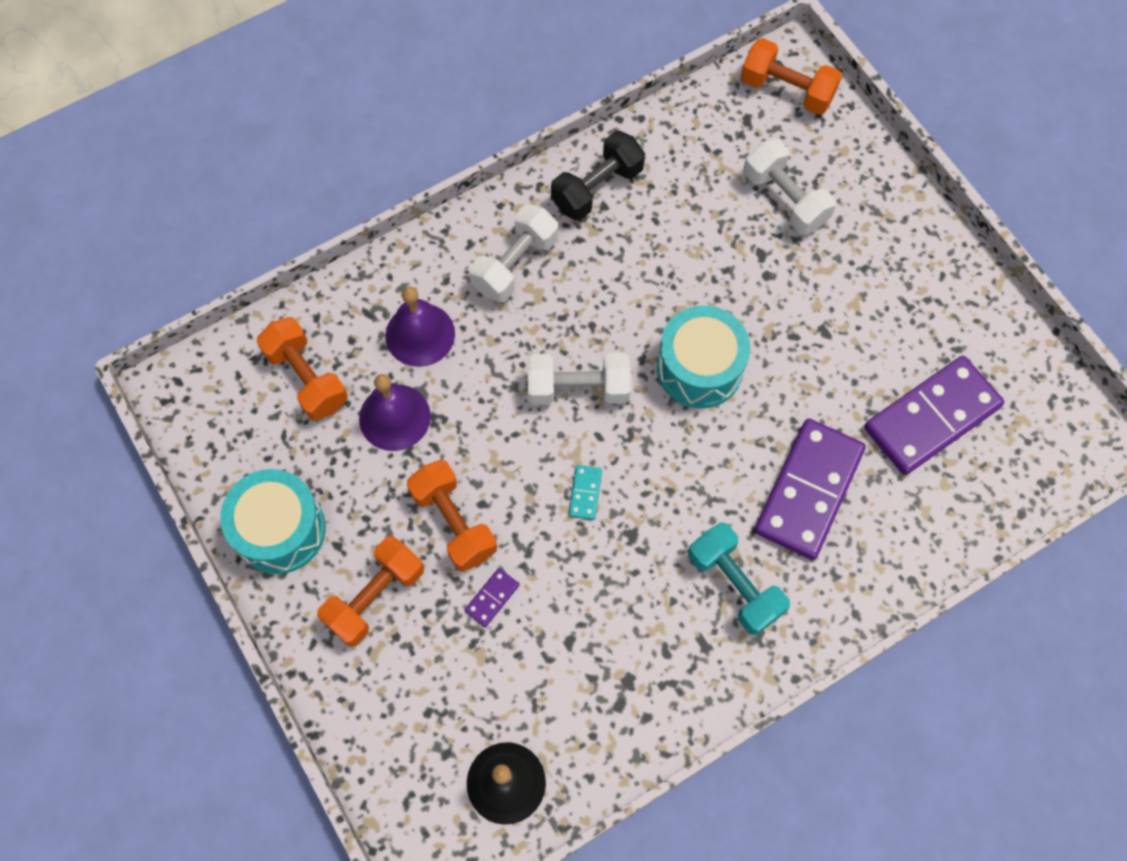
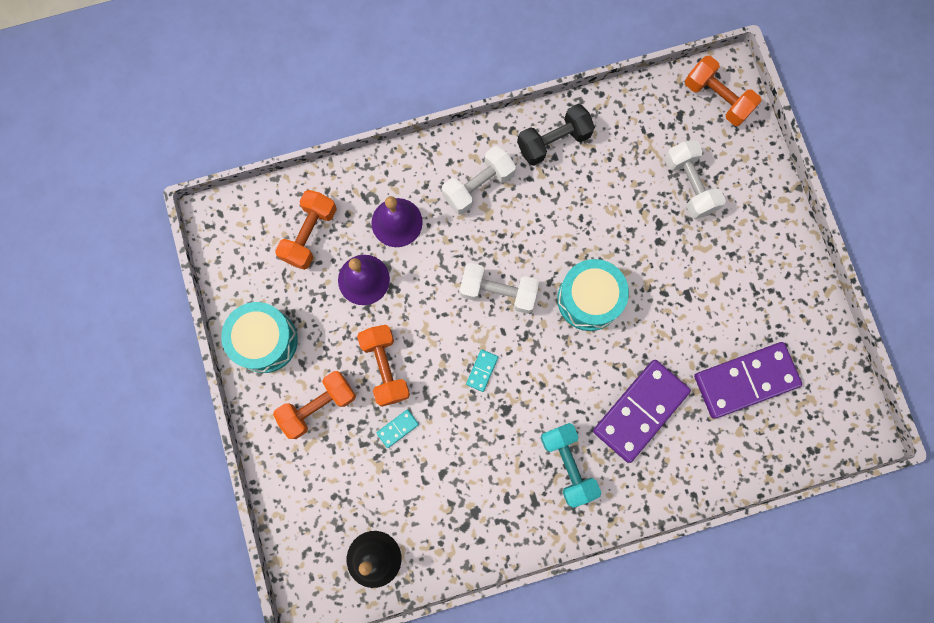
camera: 15 degrees right, 10 degrees up
(307, 378) = (309, 234): orange dumbbell -> orange dumbbell turned 45 degrees clockwise
(492, 598) = (397, 428): purple domino -> turquoise domino

